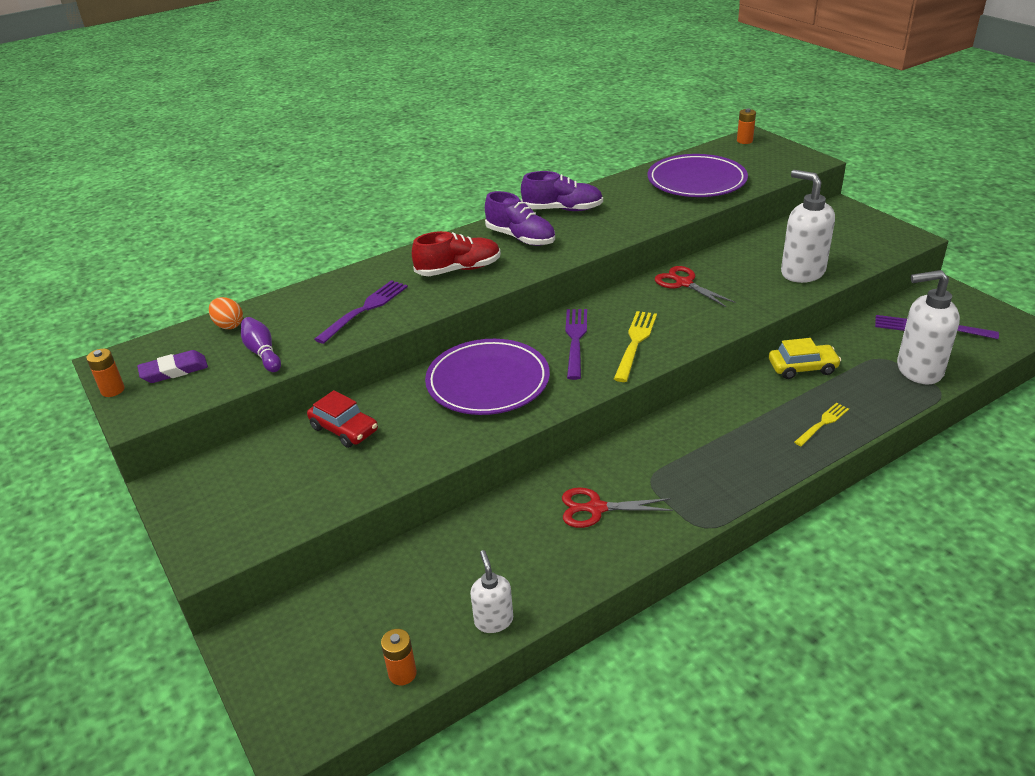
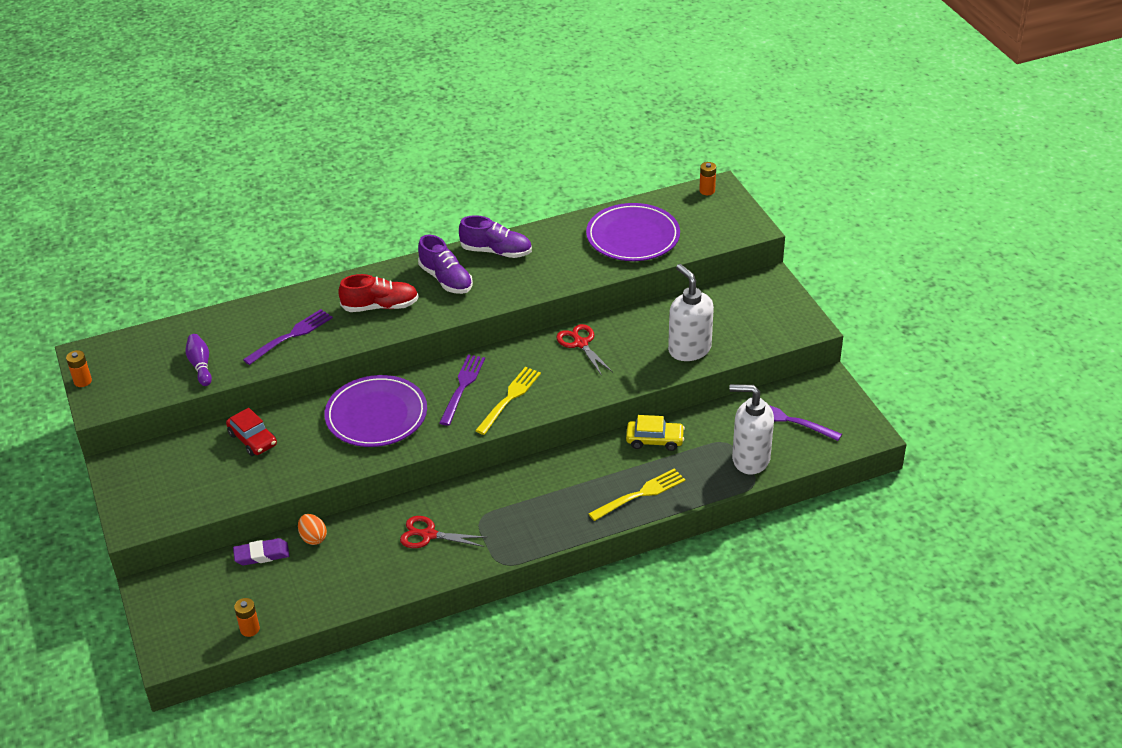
camera: 10 degrees right, 5 degrees up
(174, 371) = (131, 371): purple eraser -> purple eraser (261, 555)
(229, 325) = (180, 333): orange egg -> orange egg (313, 538)
(493, 620) = (322, 604): white soap dispenser -> none
(822, 423) = (640, 494): yellow fork -> yellow fork, size x1.57

